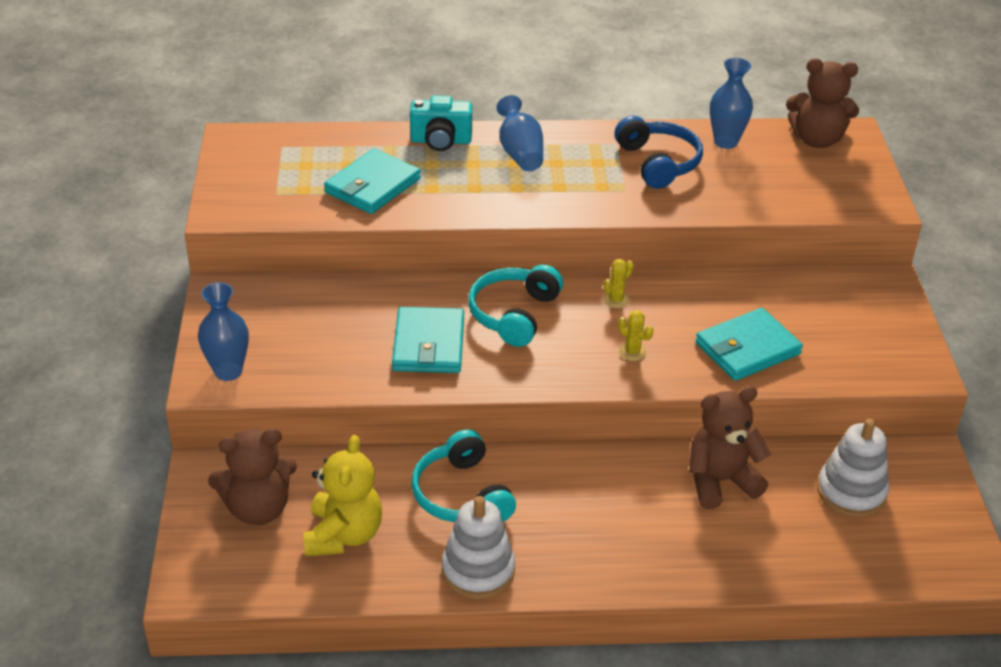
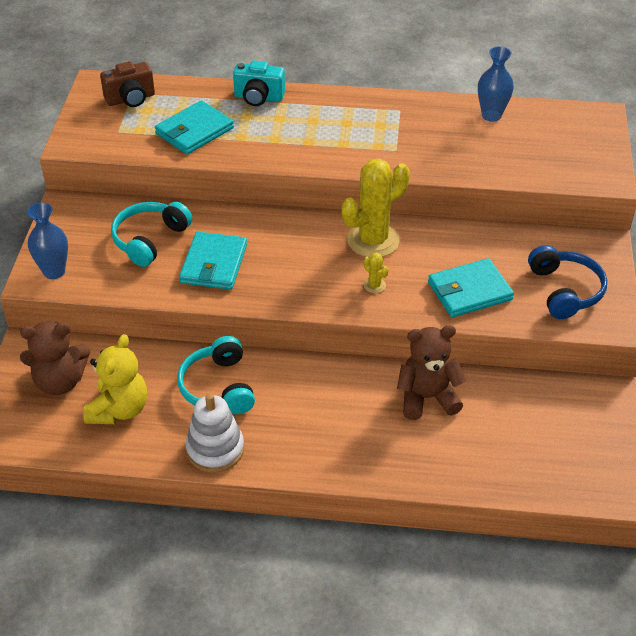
camera: 10 degrees right, 5 degrees up
(281, 154) = (131, 99): none -> brown camera
(513, 314) = (287, 245): turquoise headphones -> turquoise headphones (149, 239)
(520, 153) = (319, 112): blue vase -> none
(616, 300) = (373, 240): yellow cactus -> yellow cactus, size x2.43
(658, 163) = (430, 129): blue headphones -> blue headphones (565, 290)
(816, 140) = (569, 119): brown teddy bear -> none
(851, 492) = (532, 418): white stacking toy -> none

